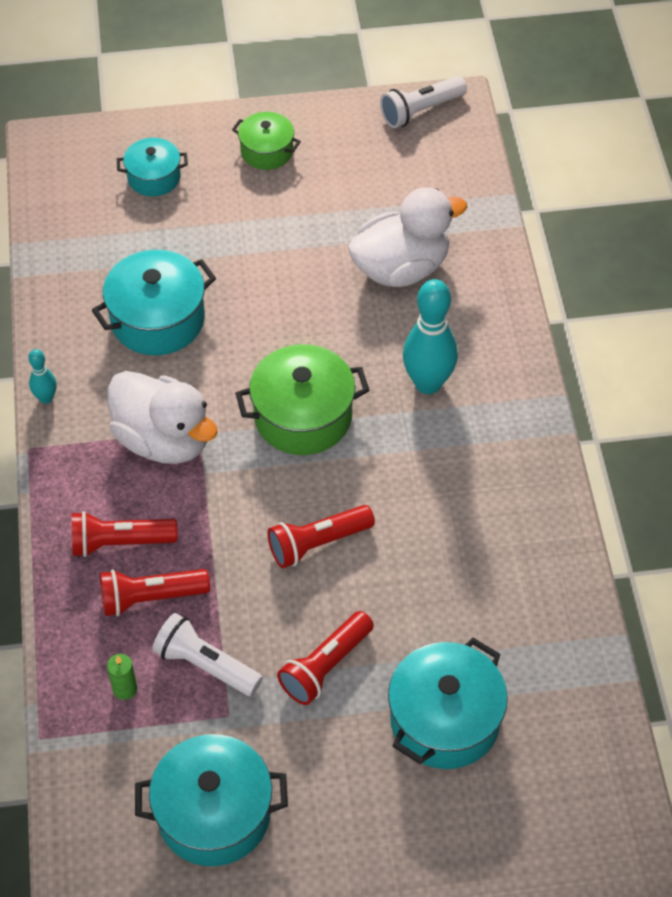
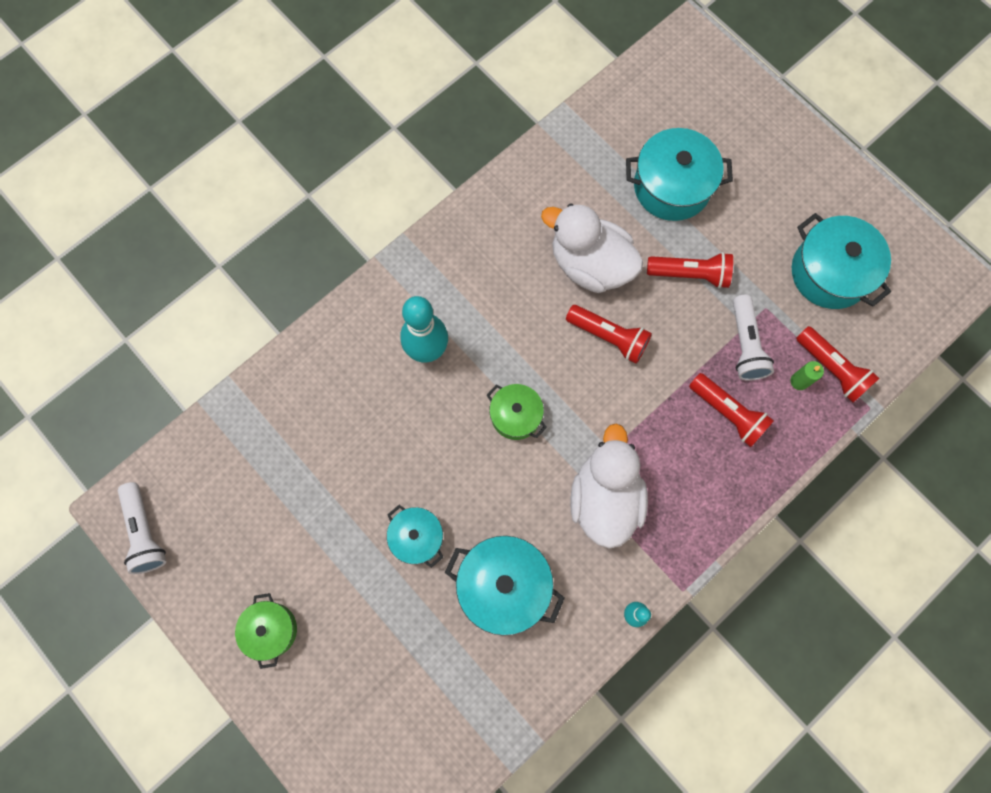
camera: 125 degrees left, 20 degrees up
(120, 542) = (705, 465): red flashlight -> red flashlight (832, 369)
(154, 177) = (361, 705): turquoise pot -> turquoise pot (417, 537)
(303, 416) = (515, 416): green pot -> green pot, size x0.60
(401, 268) = (331, 437): white duck -> white duck (590, 264)
(420, 111) = (145, 532): white flashlight -> white flashlight turned 45 degrees clockwise

